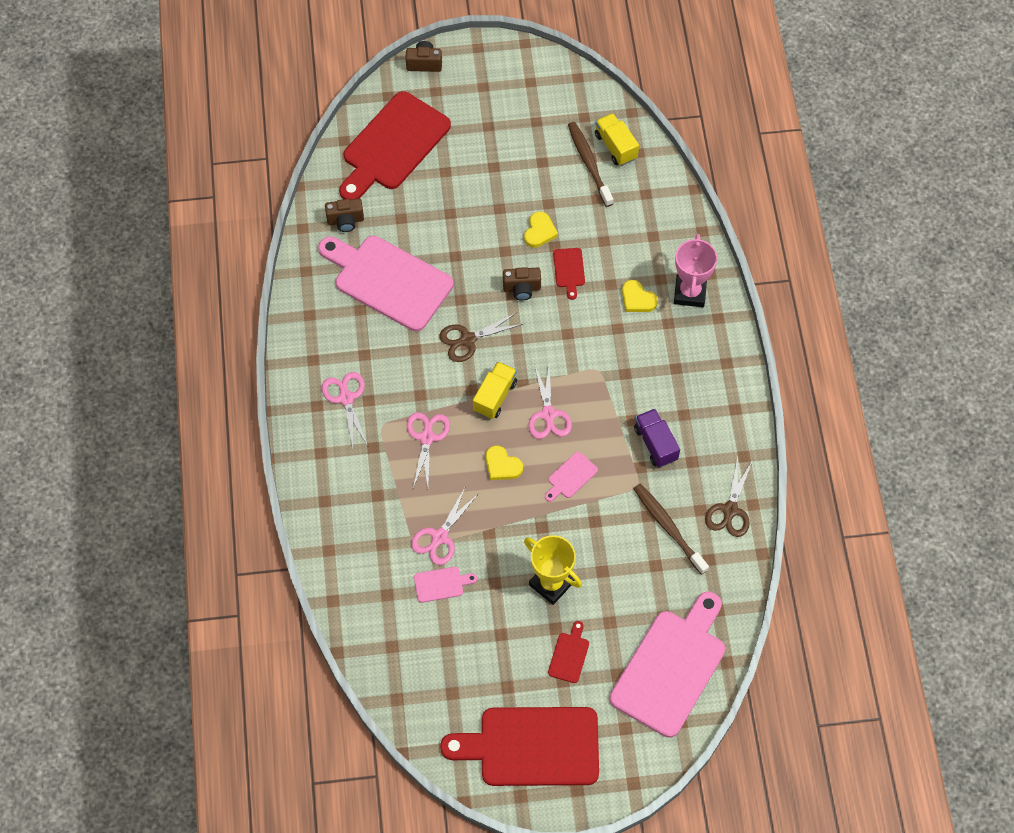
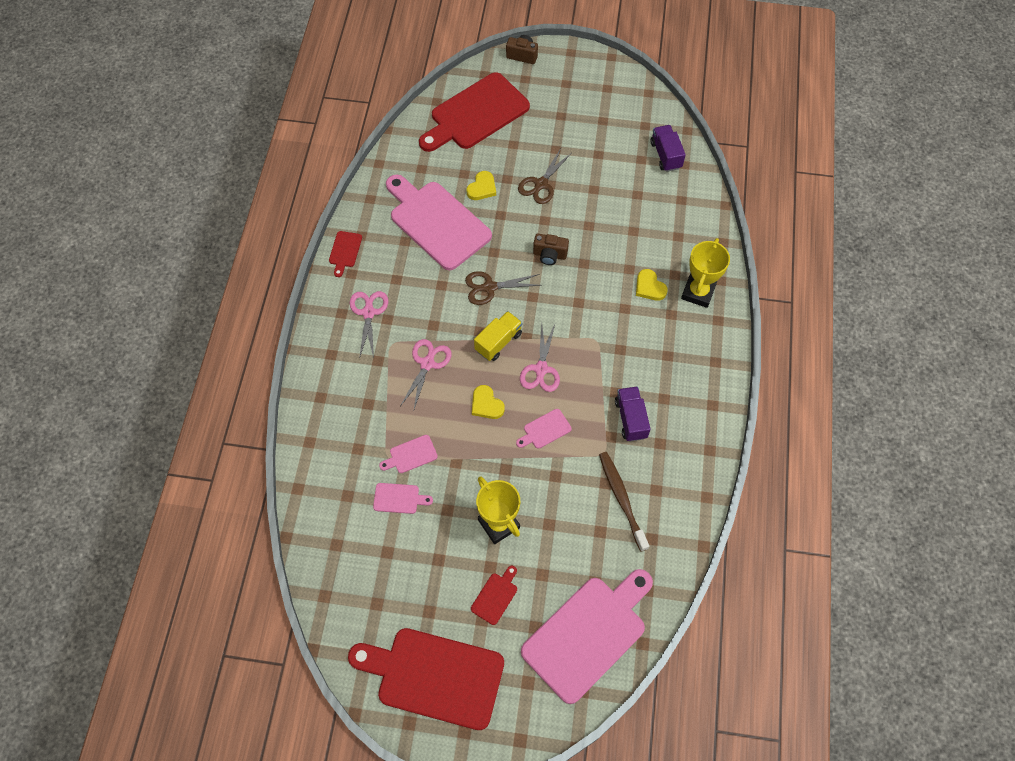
camera: 15 degrees right, 0 degrees up
(345, 221) = (416, 165): brown camera -> none
(440, 537) = (411, 455): pink scissors -> pink cutting board
(539, 231) = (579, 211): yellow heart -> yellow heart (482, 188)
(569, 270) = (596, 249): red cutting board -> red cutting board (345, 251)
(589, 163) = (638, 164): brown toothbrush -> none
(615, 146) = (665, 155): yellow truck -> purple truck
(690, 292) = (698, 292): pink trophy -> yellow trophy
(730, 510) = (684, 497): brown scissors -> brown scissors (541, 184)

